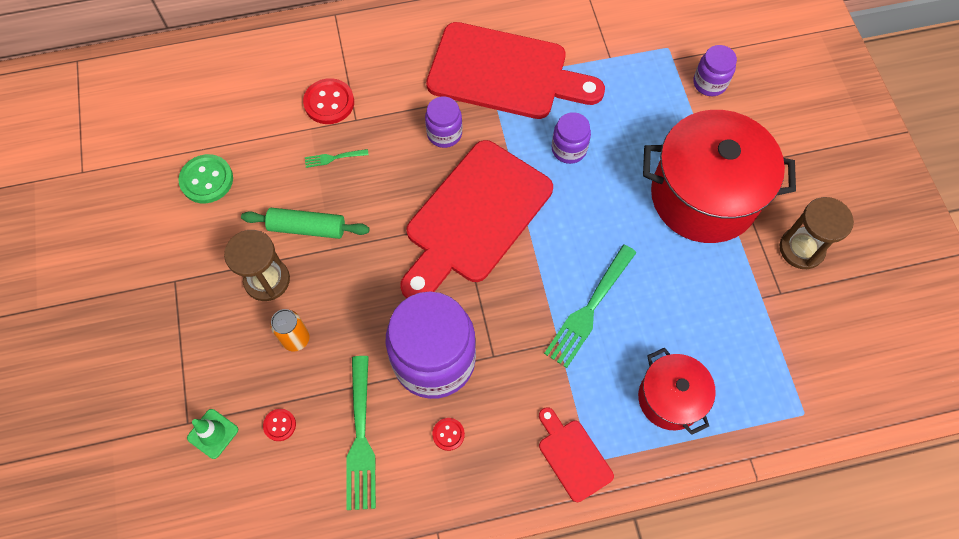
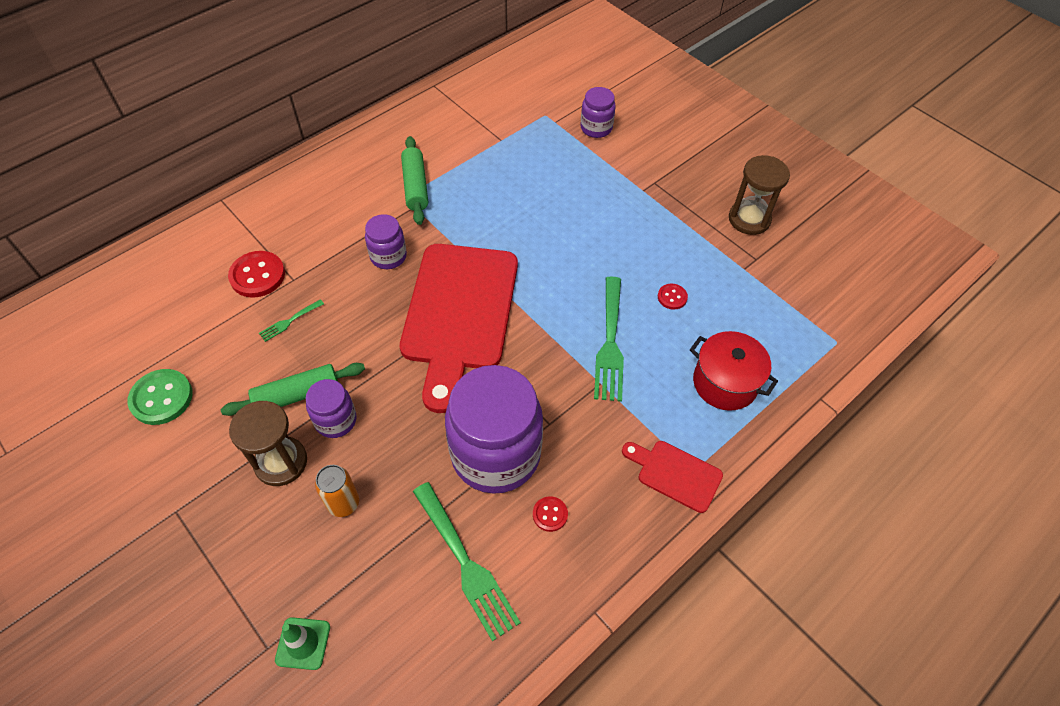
camera: 30 degrees left, 10 degrees down
(279, 425) = (373, 595): red button -> red button (672, 297)
(505, 73) = (415, 186): red cutting board -> green rolling pin
(569, 149) = (510, 223): purple jar -> purple jar (336, 420)
(703, 196) = (647, 213): red pot -> none

